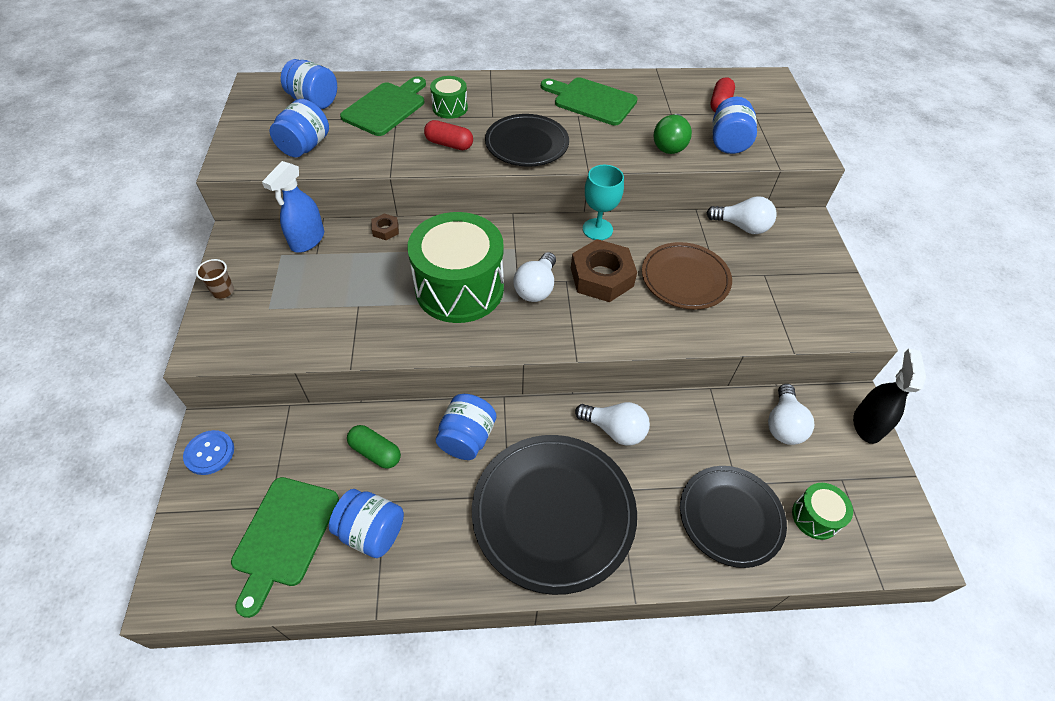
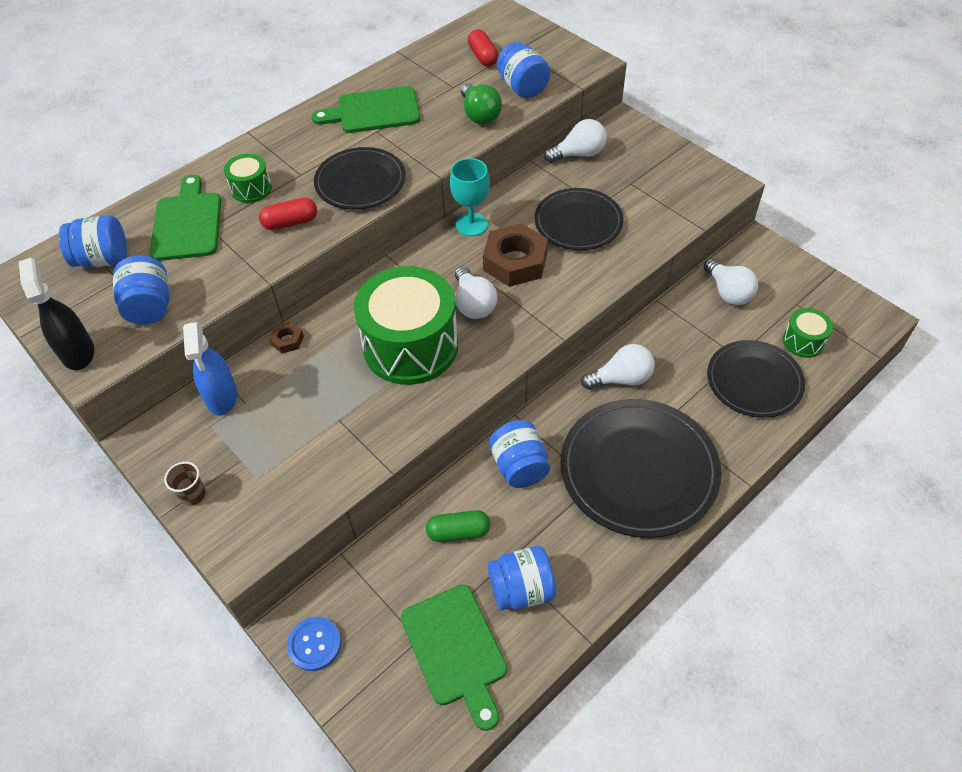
camera: 35 degrees left, 0 degrees up
(685, 278) = (578, 222): brown plate -> black plate
(867, 424) = (778, 254): black spray bottle -> black spray bottle (78, 352)

